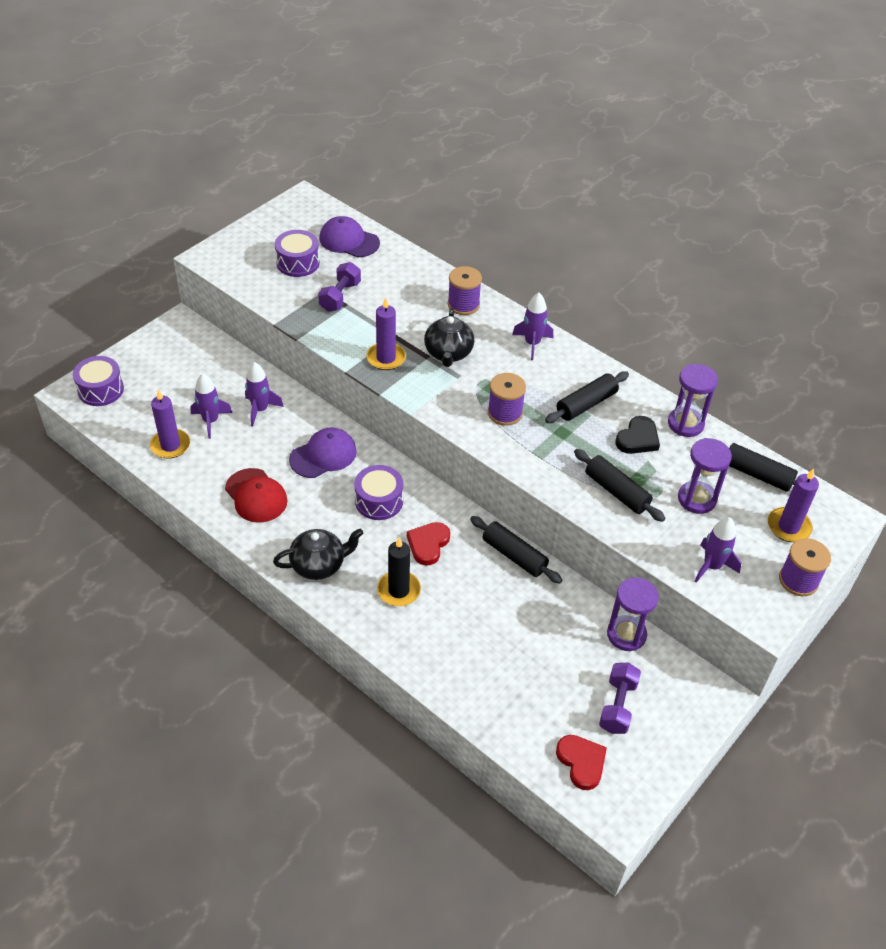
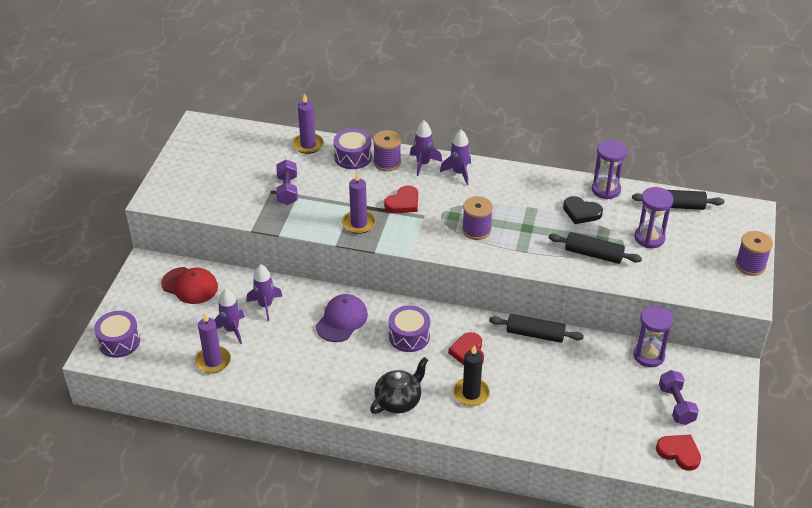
camera: 25 degrees left, 5 degrees down
(256, 496) = (312, 371): red cap -> red cap (190, 286)
(298, 263) = (233, 176): purple drum -> purple drum (353, 157)
(349, 241) = (261, 145): purple cap -> none
(448, 353) = (403, 203): black teapot -> red heart
(586, 404) = (529, 202): black rolling pin -> none
(638, 438) = (581, 212): black heart -> black heart turned 105 degrees clockwise
(712, 566) = (690, 279): purple rocket -> purple rocket (423, 164)
(788, 527) = (720, 233): purple candle -> purple candle (308, 145)

